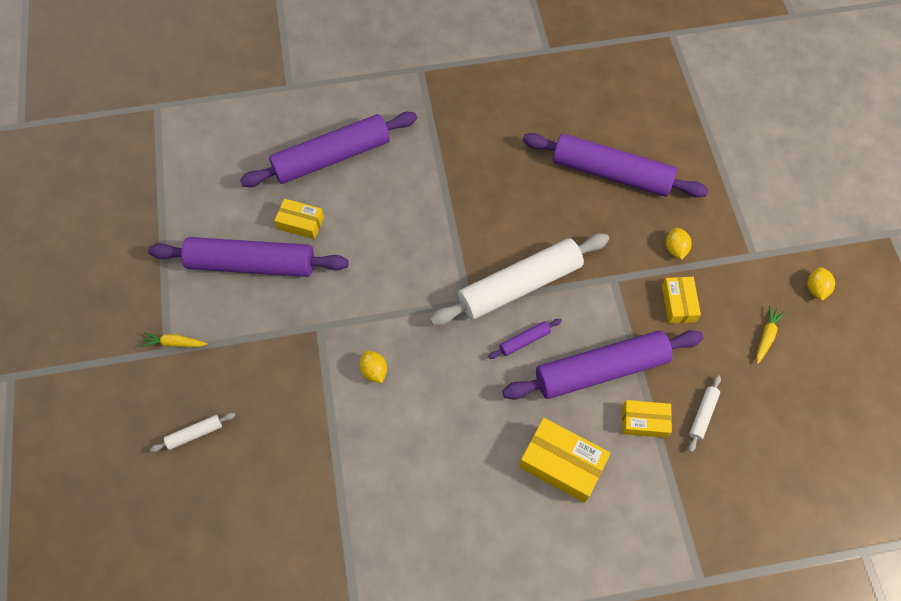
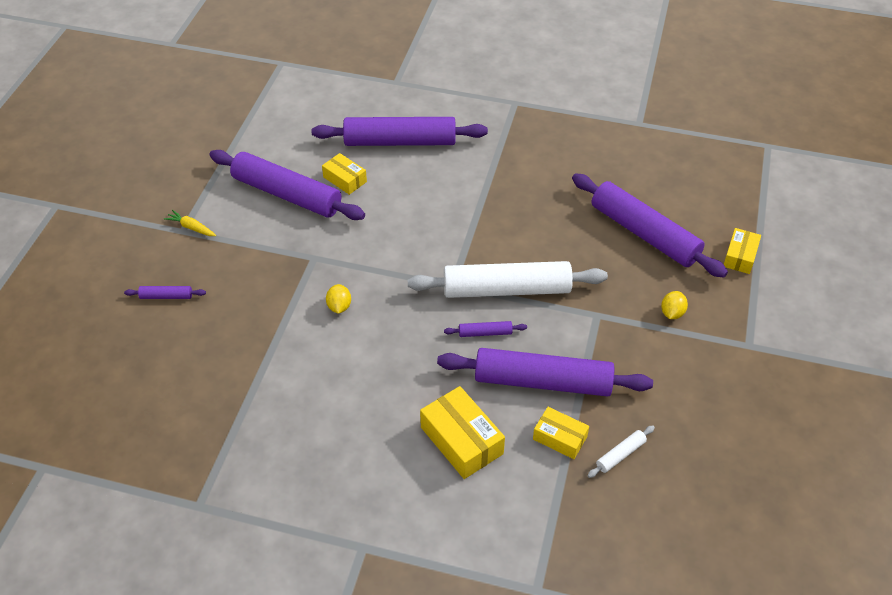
camera: 25 degrees right, 15 degrees down
(195, 434) = (166, 296): white rolling pin -> purple rolling pin
(678, 303) = (649, 357): yellow box -> yellow box (740, 256)
(766, 337) = (723, 415): yellow carrot -> none
(816, 289) = (798, 395): yellow lemon -> none

